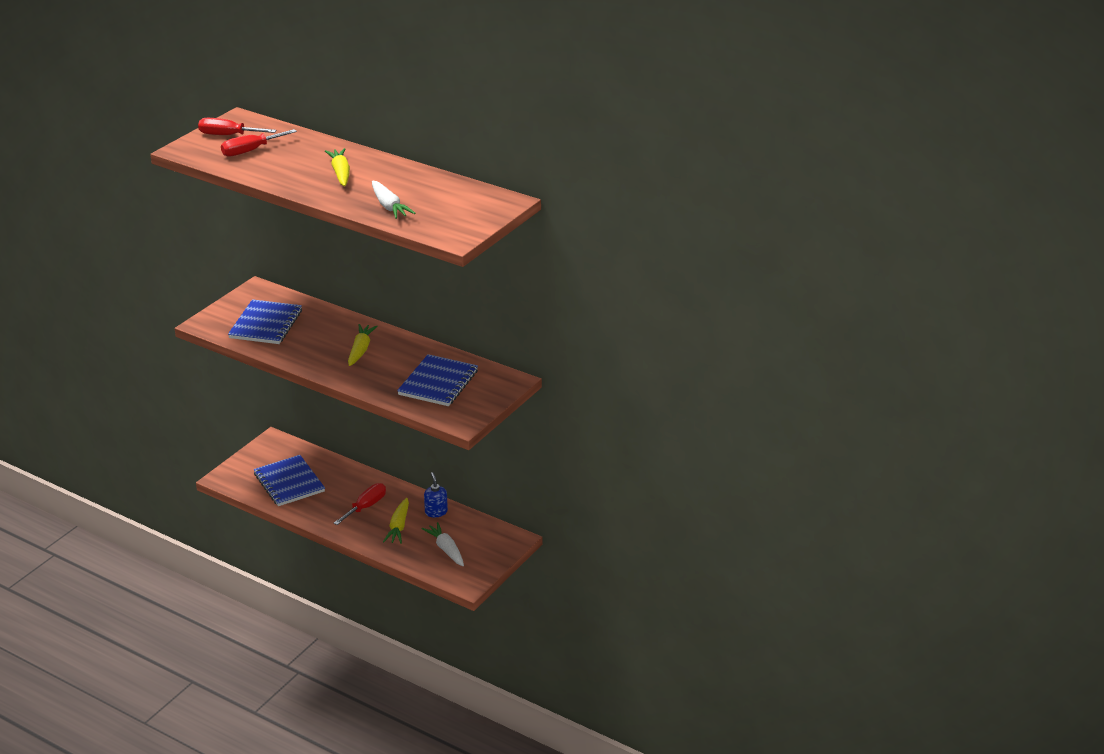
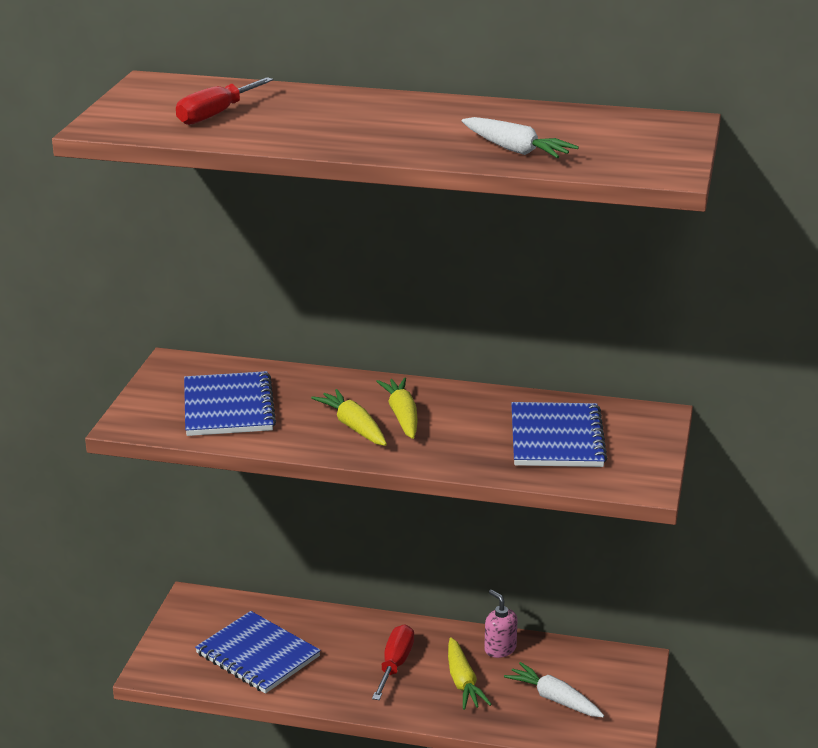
camera: 20 degrees left, 5 degrees down
(228, 135) = (158, 102): red screwdriver -> none
(340, 173) = (390, 122): yellow carrot -> yellow carrot (353, 427)
(436, 512) = (500, 649): blue soap dispenser -> pink soap dispenser

